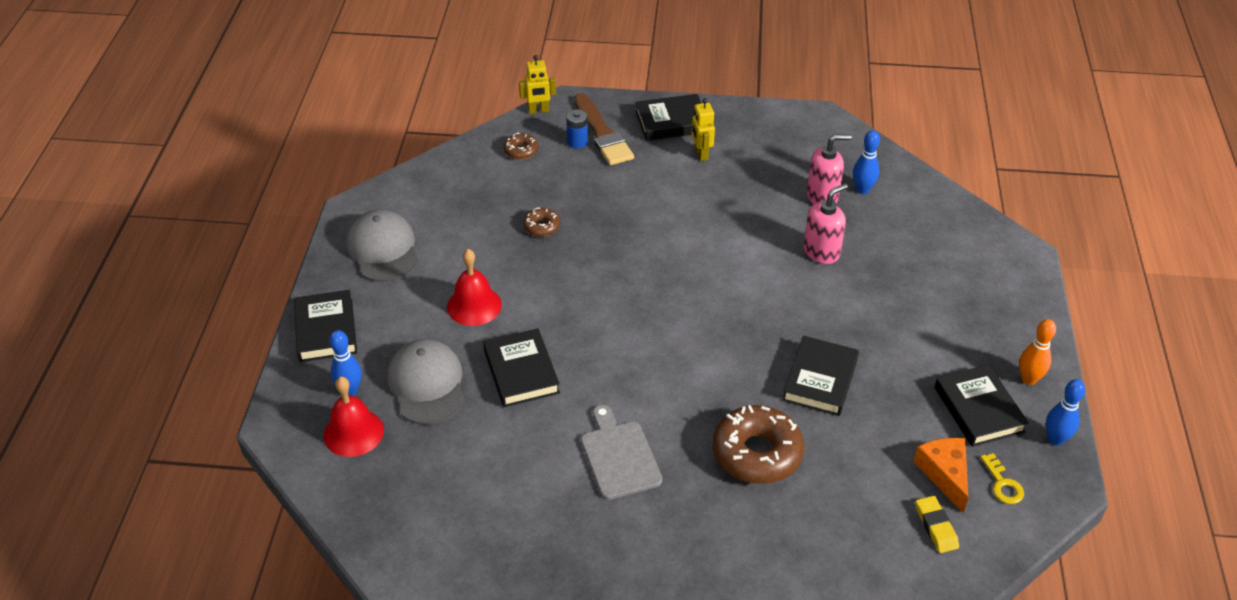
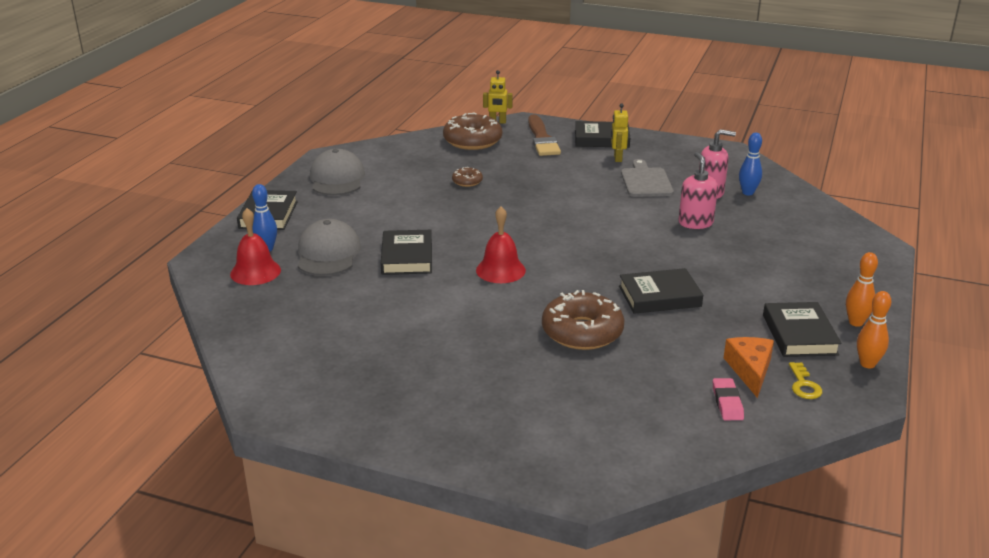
camera: 15 degrees right, 15 degrees down
(474, 305) = (390, 216): red bell -> red bell (500, 270)
(521, 151) = (472, 141): brown donut -> brown donut, size x2.08
(577, 142) = (519, 141): blue battery -> none
(619, 456) = (461, 316): grey cutting board -> grey cutting board (646, 181)
(820, 380) = (659, 296): black book -> black book turned 45 degrees clockwise
(821, 252) = (695, 223): pink soap dispenser -> pink soap dispenser turned 75 degrees counterclockwise
(936, 527) = (727, 402): yellow eraser -> pink eraser
(1055, 439) = (867, 364): blue bowling pin -> orange bowling pin

